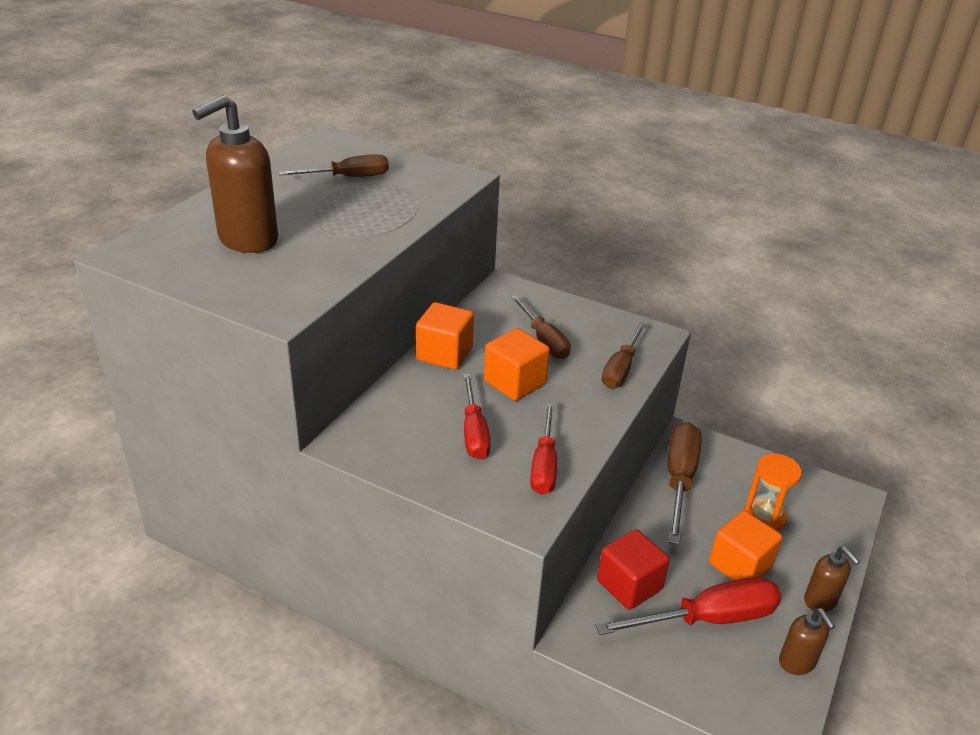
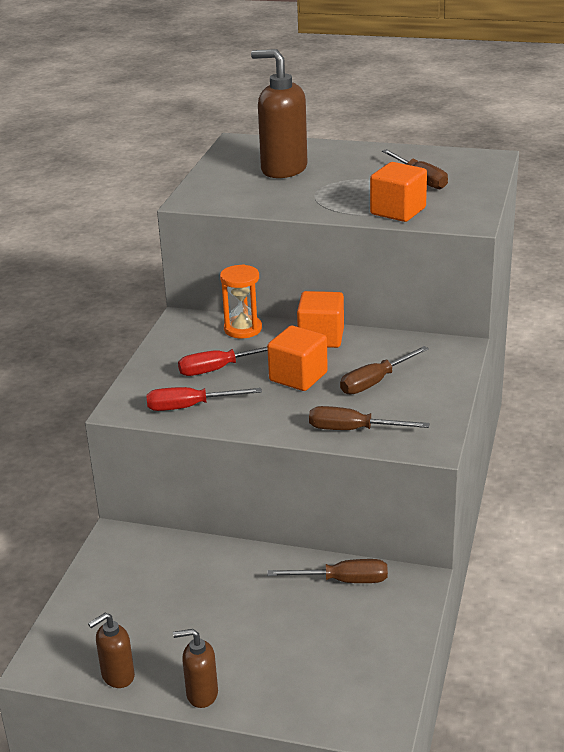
camera: 80 degrees right, 5 degrees down
(629, 585) = (183, 560): red cube -> none
(679, 480) = (343, 581): brown screwdriver -> brown screwdriver, size x0.66
(707, 619) = (156, 613): red screwdriver -> none
(740, 565) = (233, 632): orange cube -> orange cube (398, 211)
(764, 517) = (312, 648): orange hourglass -> orange hourglass (243, 329)
(820, 601) = (201, 694): brown soap dispenser -> brown soap dispenser turned 45 degrees clockwise

